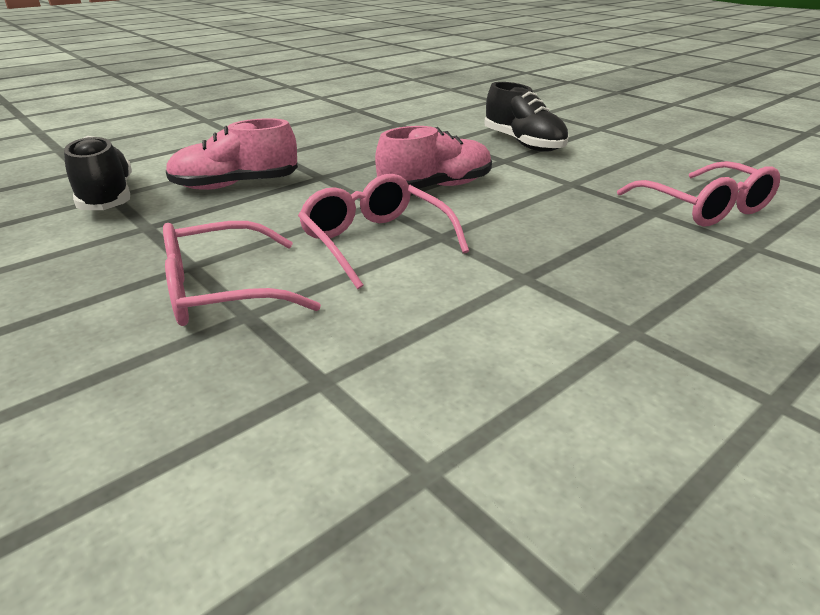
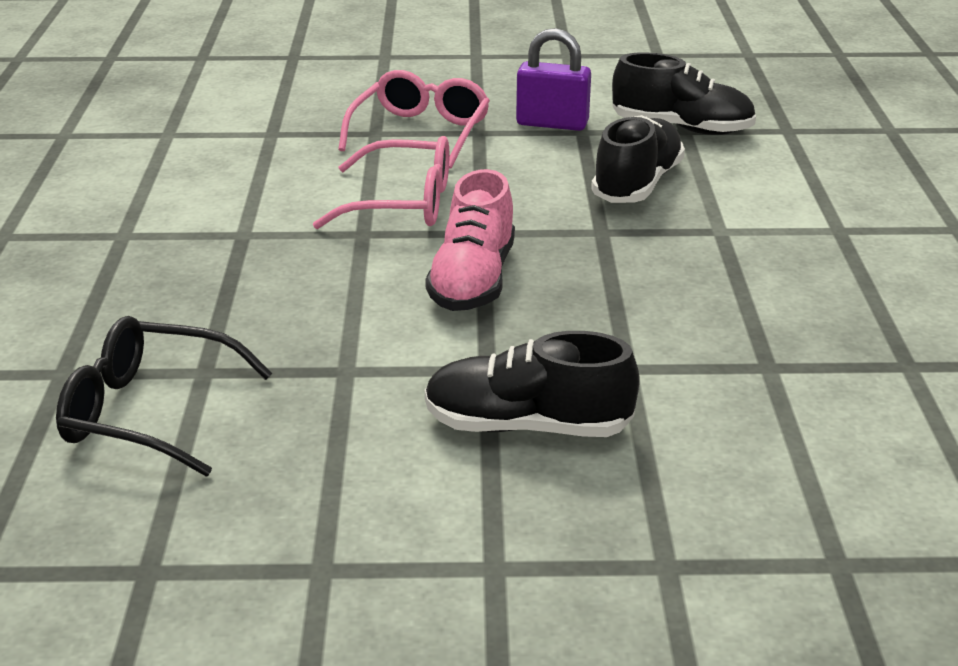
camera: 130 degrees right, 0 degrees up
(138, 242) = (552, 123): none -> purple padlock
(235, 185) = (637, 184): pink shoe -> black shoe
(704, 208) = (148, 412): pink glasses -> black glasses

